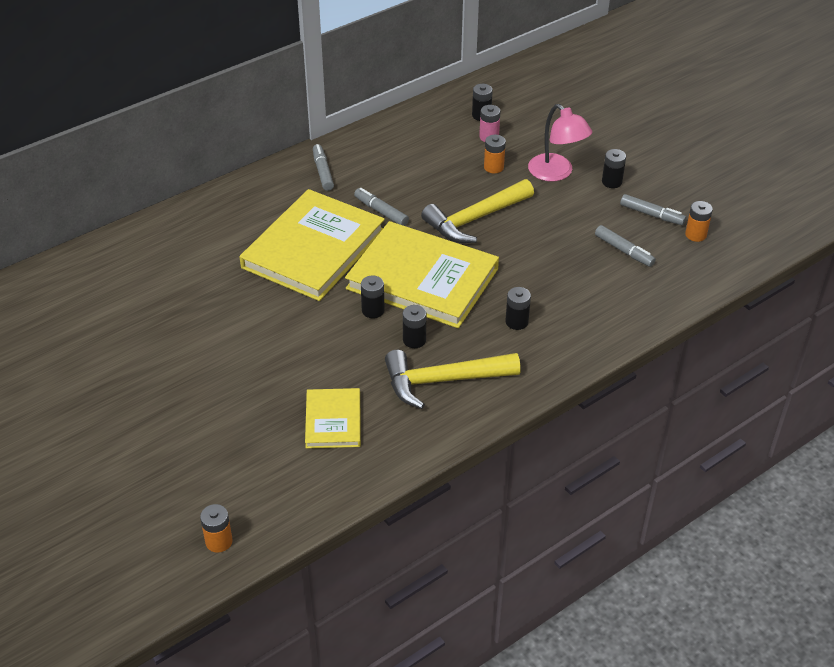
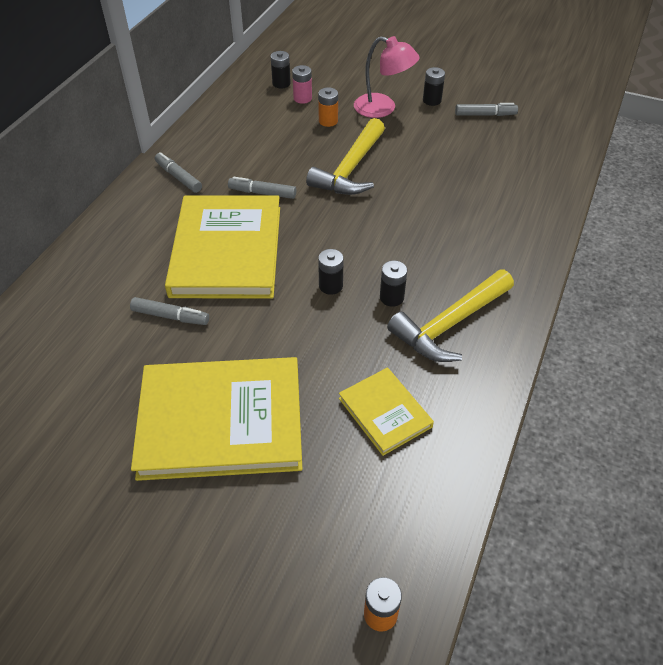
camera: 30 degrees left, 5 degrees up
(422, 279) = (350, 238): yellow book -> yellow book (221, 421)
(516, 322) = (463, 243): black battery -> none
(624, 251) = (491, 150): grey marker -> grey marker (170, 316)
(695, 235) = (530, 118): orange battery -> none

